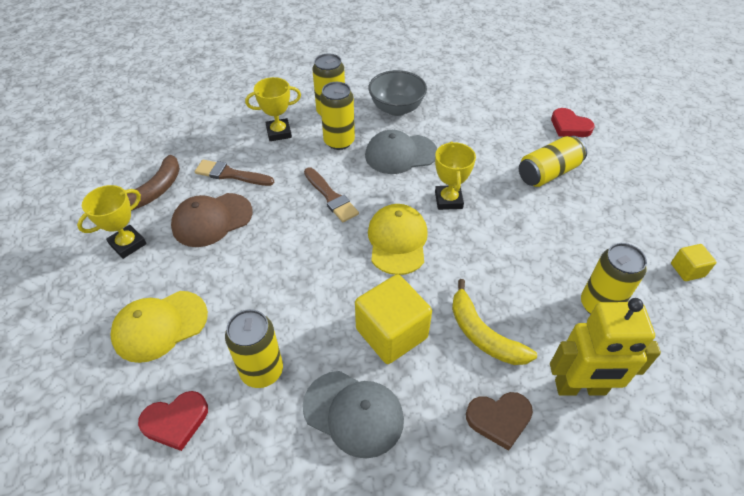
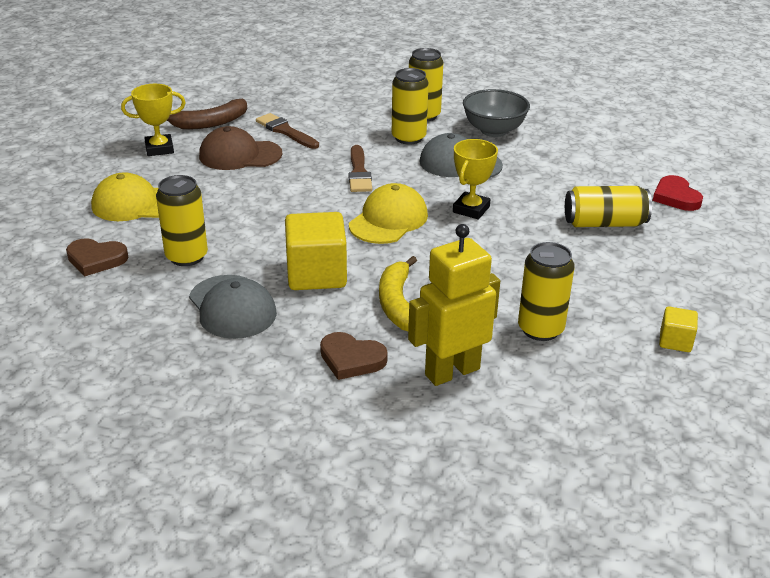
camera: 30 degrees right, 15 degrees down
(176, 421) = (96, 259): red heart -> brown heart
(279, 132) = (358, 116): yellow trophy -> none
(580, 388) = (452, 371): yellow robot -> yellow robot turned 120 degrees clockwise

